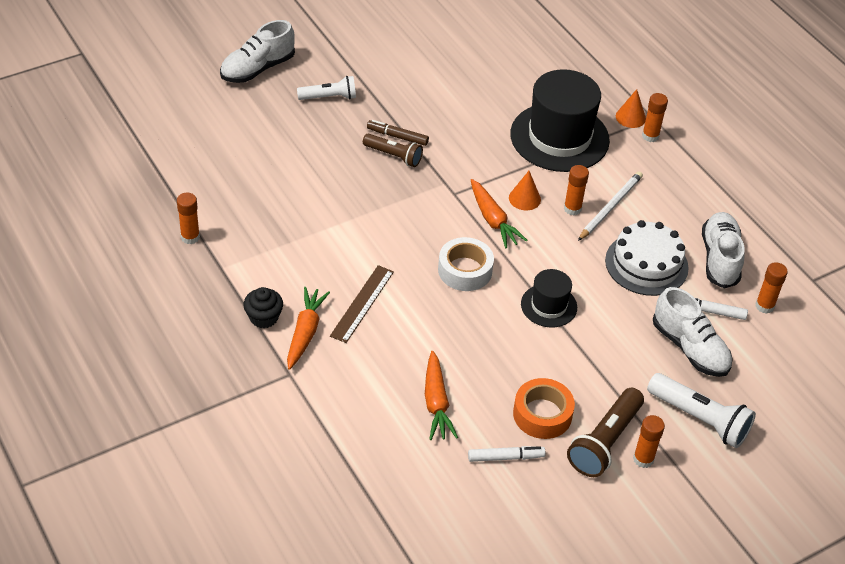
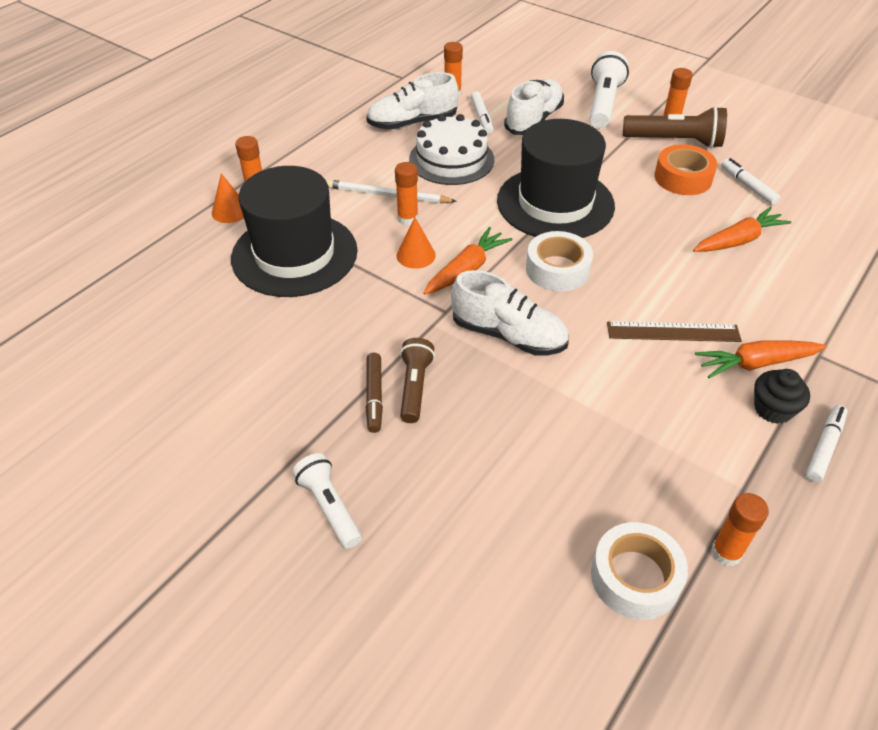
camera: 110 degrees left, 0 degrees up
(204, 194) = (635, 577): none -> white tape
(219, 325) = (824, 447): none -> white marker
(257, 69) = (302, 646): white shoe -> white shoe (508, 335)
(549, 306) = (555, 203): black hat -> black hat, size x1.96

